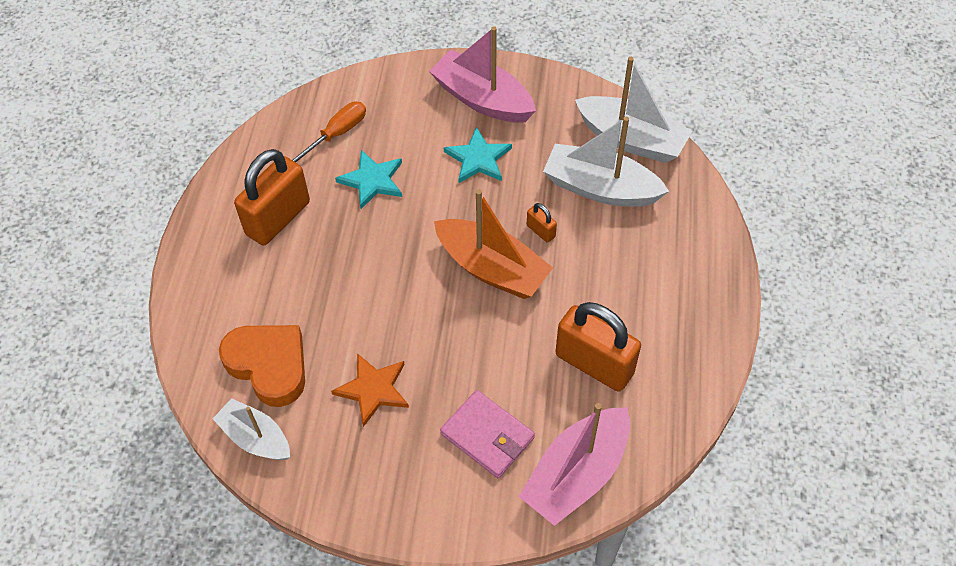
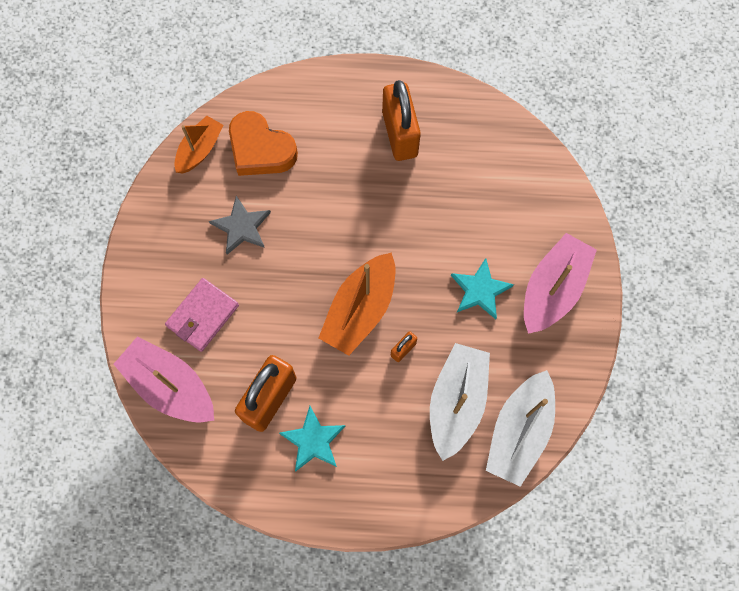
camera: 85 degrees right, 15 degrees up
(256, 437) = (200, 150): white boat -> orange boat
(269, 365) = (260, 149): orange heart -> orange heart turned 90 degrees clockwise
(278, 218) = (400, 134): orange padlock -> orange padlock turned 45 degrees clockwise
(336, 134) = (495, 167): orange screwdriver -> none
(372, 181) = (446, 203): turquoise star -> turquoise star (313, 440)
(373, 389) = (242, 227): orange star -> grey star

